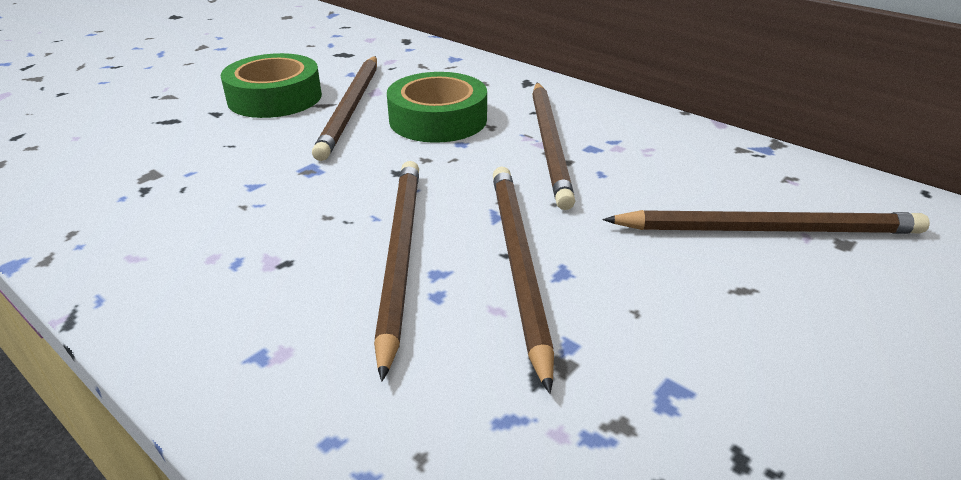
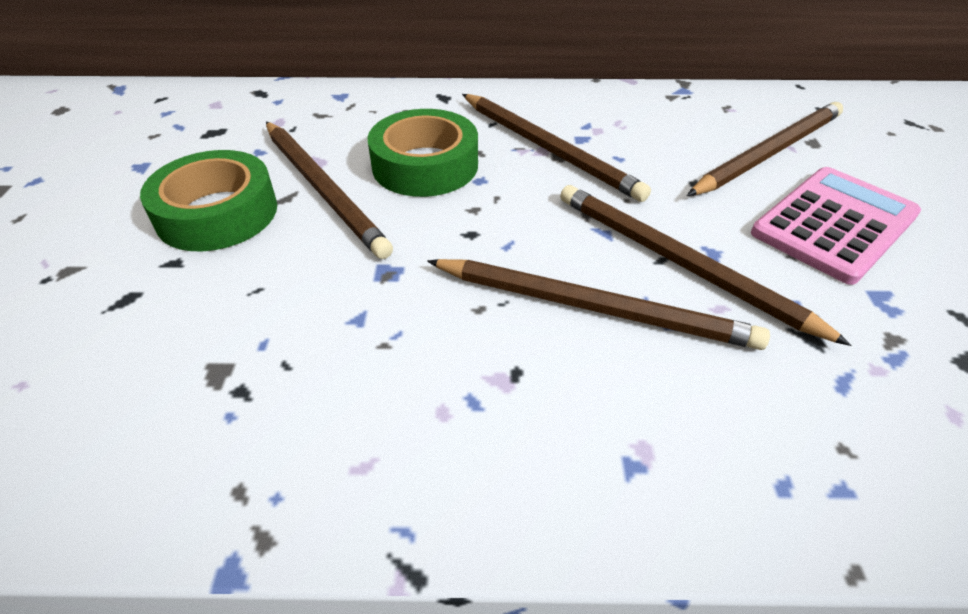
camera: 40 degrees left, 10 degrees up
(400, 255) = (593, 307): brown pencil -> brown pencil turned 150 degrees clockwise
(732, 313) = (834, 224): none -> pink calculator

